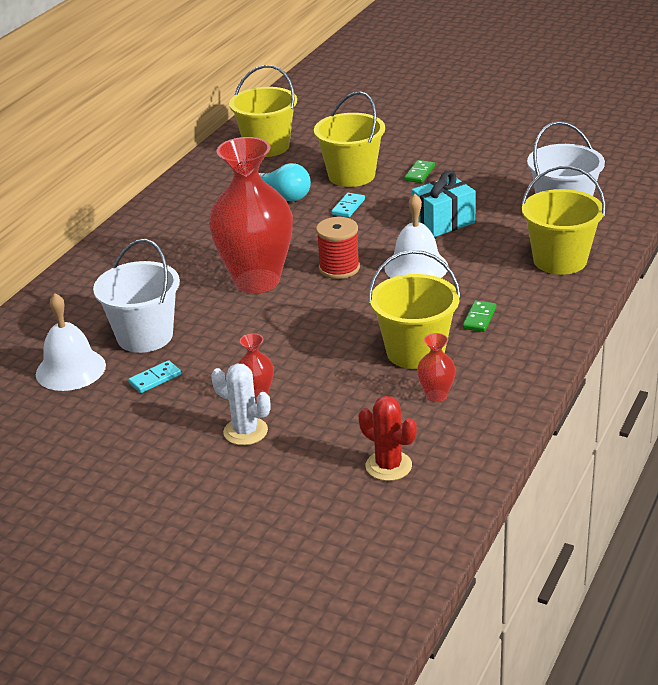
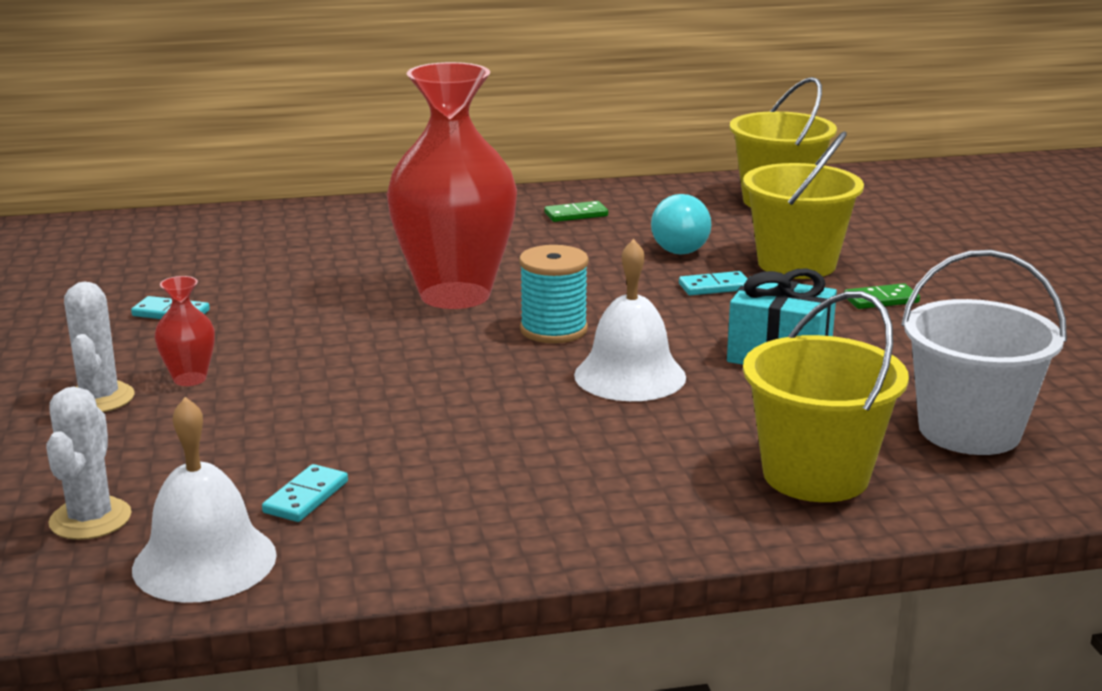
camera: 50 degrees right, 10 degrees down
(70, 369) = (149, 268): white bell -> white bell (204, 561)
(145, 336) = (257, 279): white bucket -> none
(339, 268) = (553, 330): red spool -> turquoise spool
(388, 466) = (90, 519): red cactus -> white cactus
(415, 352) = (405, 445): yellow bucket -> none
(436, 395) = (306, 497): red vase -> turquoise domino
(479, 318) = (555, 463): green domino -> green domino (576, 214)

